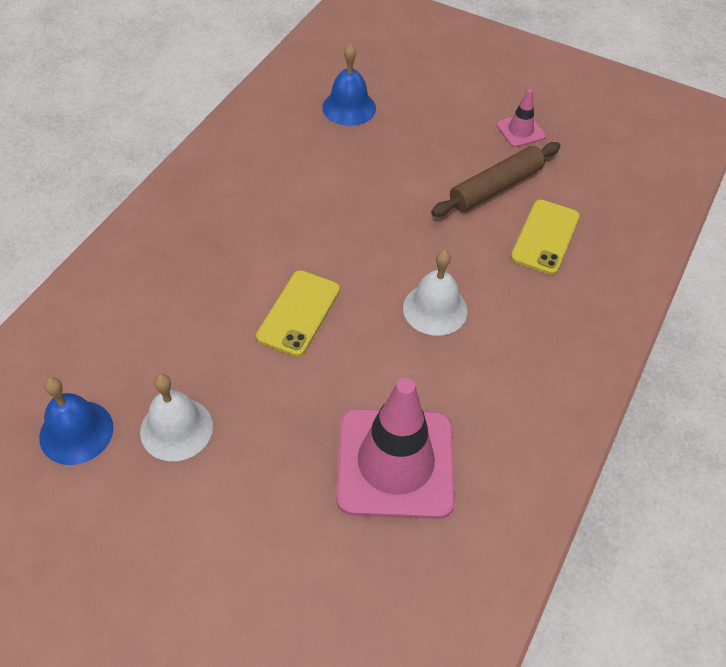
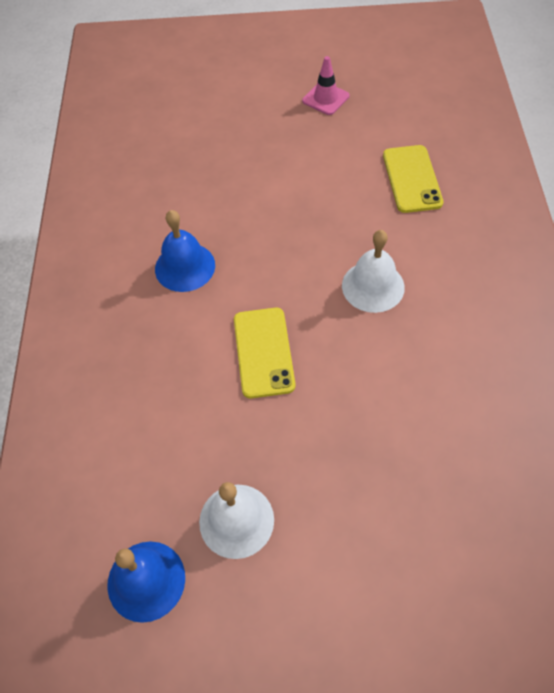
camera: 25 degrees left, 5 degrees up
(349, 107) = (167, 145): blue bell -> blue bell (185, 267)
(395, 463) = (442, 438): pink traffic cone -> none
(496, 187) = (342, 156): brown rolling pin -> none

